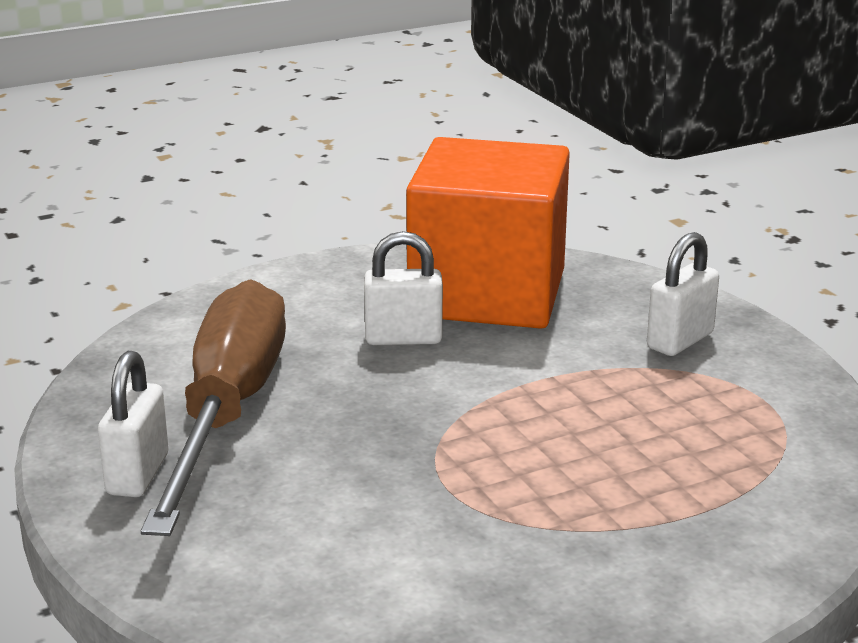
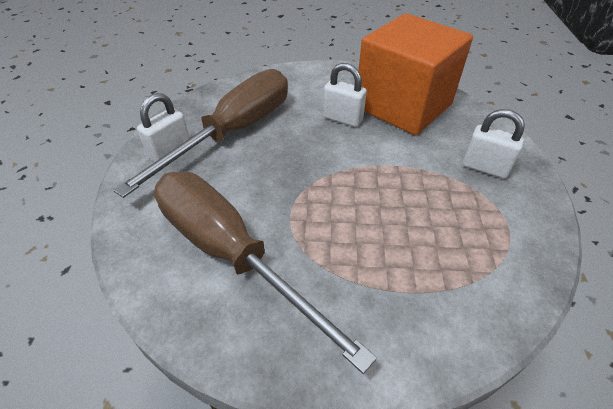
camera: 30 degrees right, 20 degrees up
(405, 562) = (231, 253): none -> brown screwdriver
(680, 341) = (484, 167): white padlock -> white padlock turned 45 degrees clockwise

